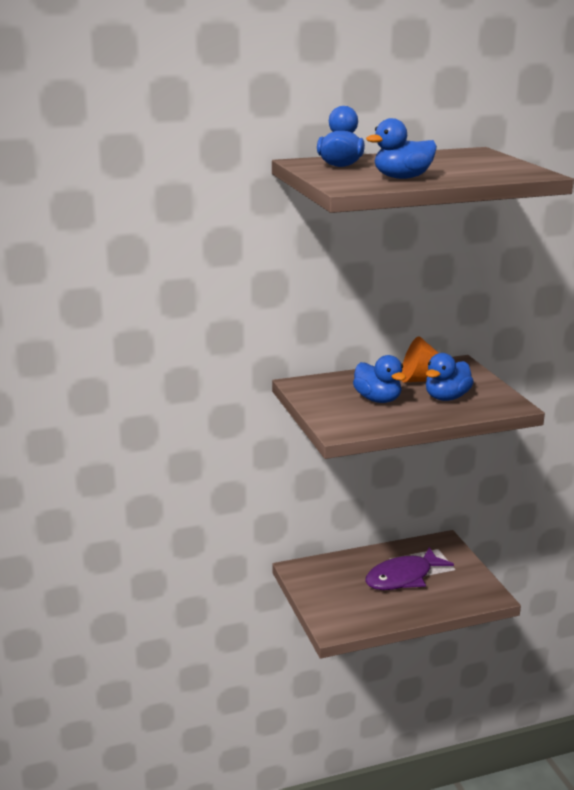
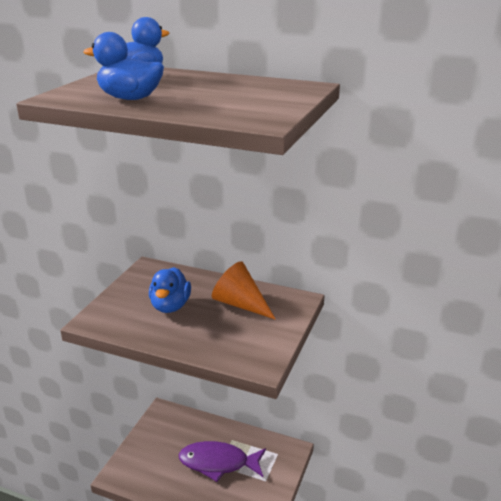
camera: 40 degrees right, 5 degrees up
(446, 397) = (222, 329): blue duck -> none

